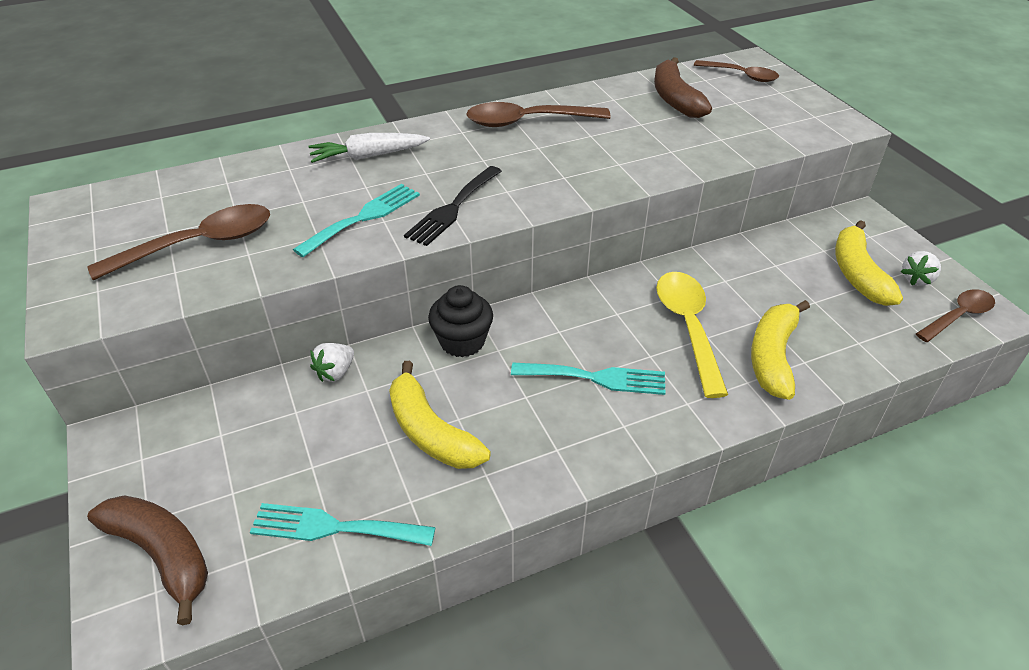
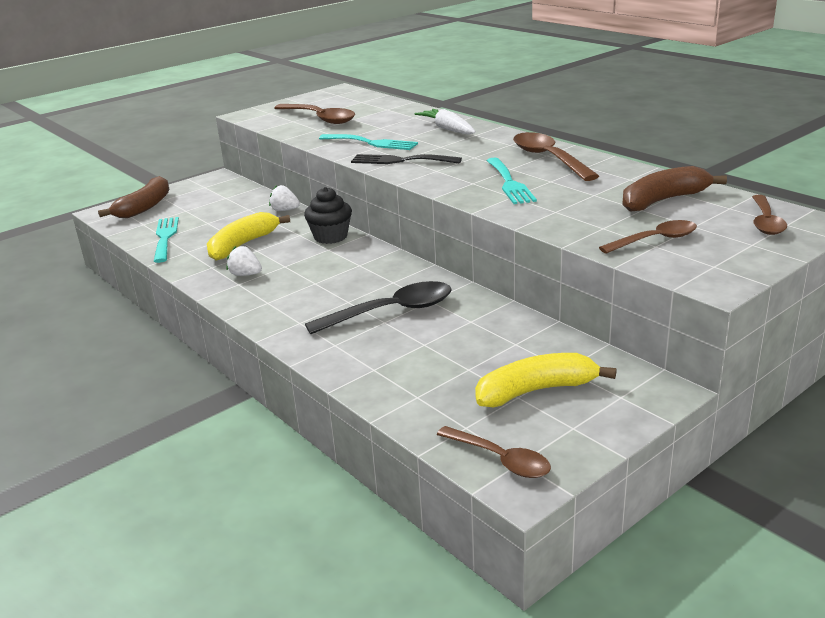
camera: 75 degrees right, 15 degrees down
(596, 378) = (313, 285): turquoise fork -> turquoise fork (509, 183)
(688, 327) = (391, 311): yellow spoon -> black spoon
(758, 124) = (655, 240): none -> brown spoon
(773, 357) = (372, 353): yellow banana -> none
(916, 279) = (555, 430): white strawberry -> white strawberry (245, 274)

